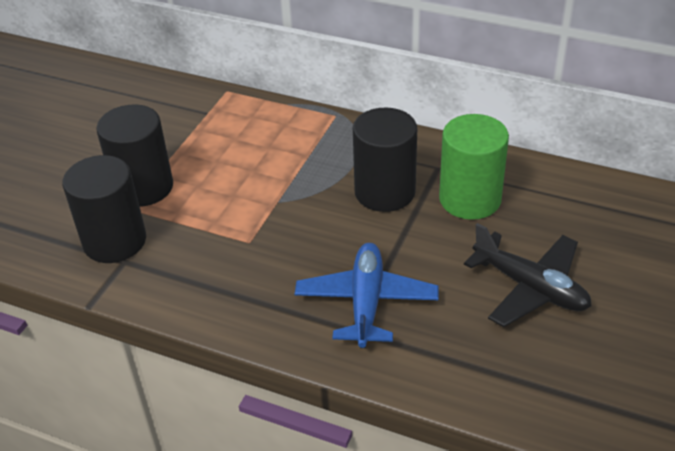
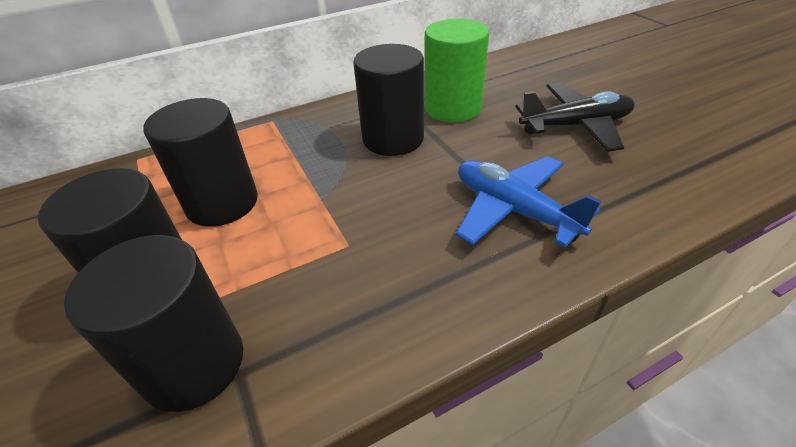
camera: 50 degrees left, 0 degrees up
(228, 161) = (222, 203): none -> black cylinder

